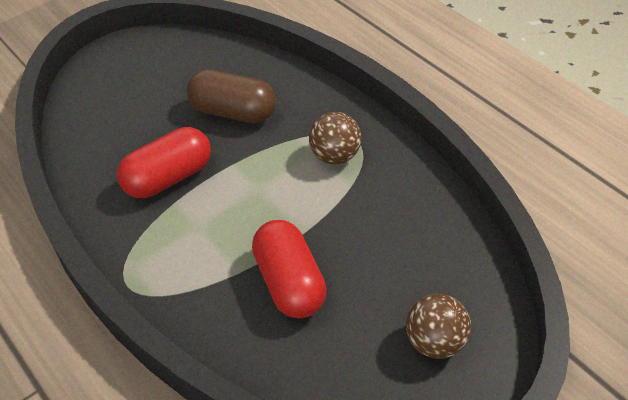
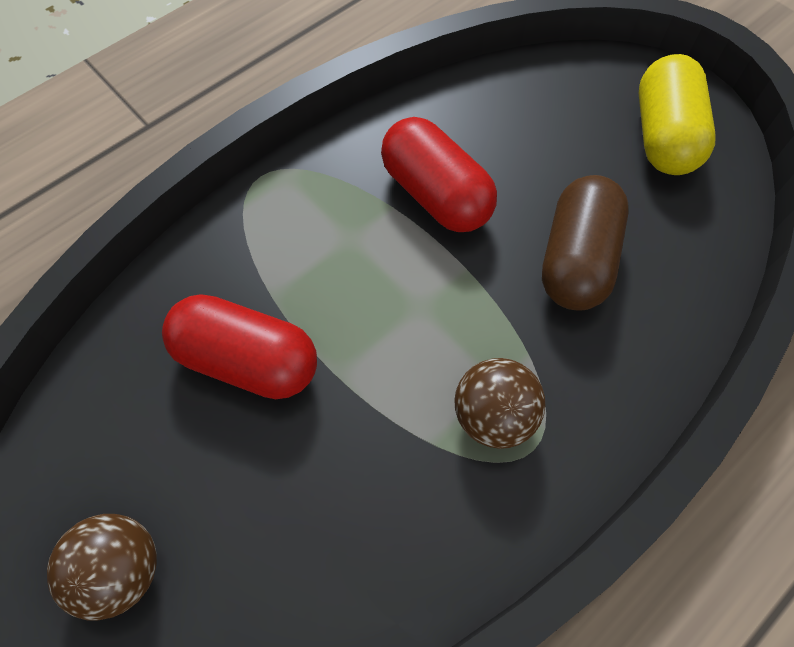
camera: 85 degrees right, 15 degrees up
(147, 64) = (663, 136): none -> yellow capsule
(290, 282) = (247, 360): red capsule -> red capsule turned 45 degrees clockwise

